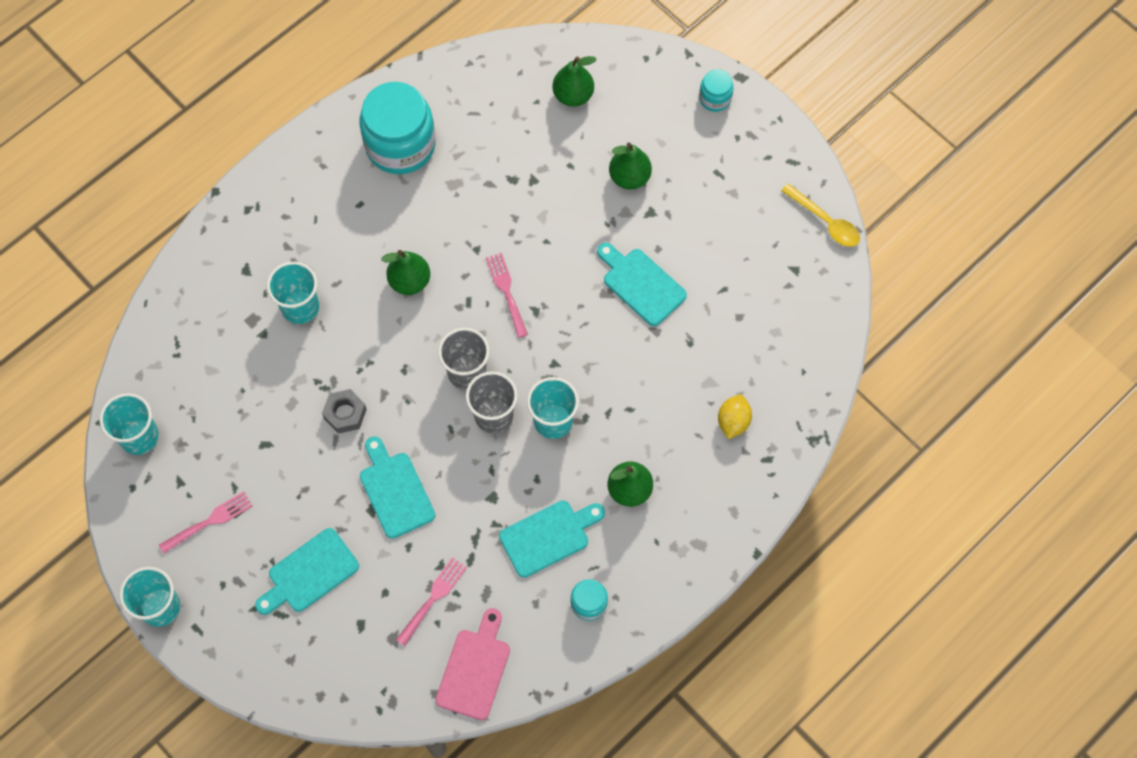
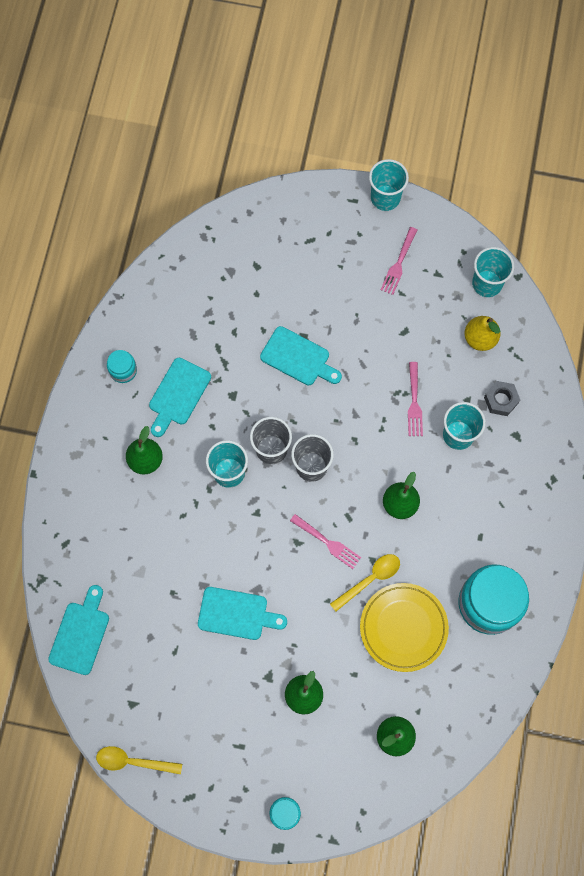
camera: 145 degrees right, 5 degrees up
(197, 385) = (480, 339): none -> yellow pear
(309, 573) = (312, 274): turquoise cutting board -> turquoise cutting board (80, 634)
(345, 414) = (370, 385): grey nut -> grey nut (501, 400)
(433, 598) = (223, 309): pink fork -> pink fork (414, 402)
(474, 669) = (167, 286): pink cutting board -> none
(492, 234) = (370, 579): none -> yellow spoon
(494, 174) = (403, 628): none -> yellow plate
(733, 421) = (105, 554): yellow lemon -> none

